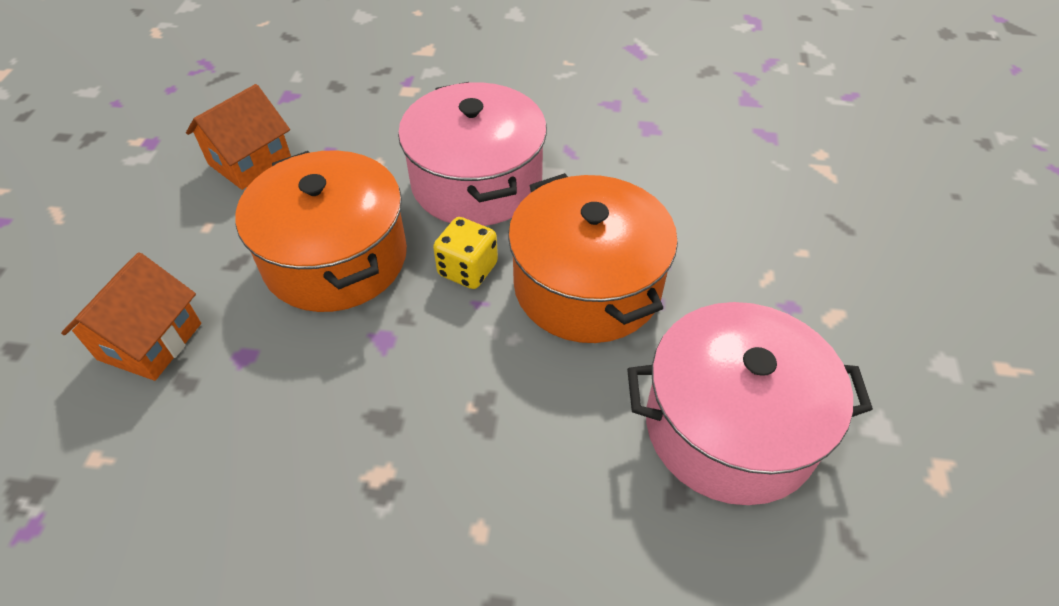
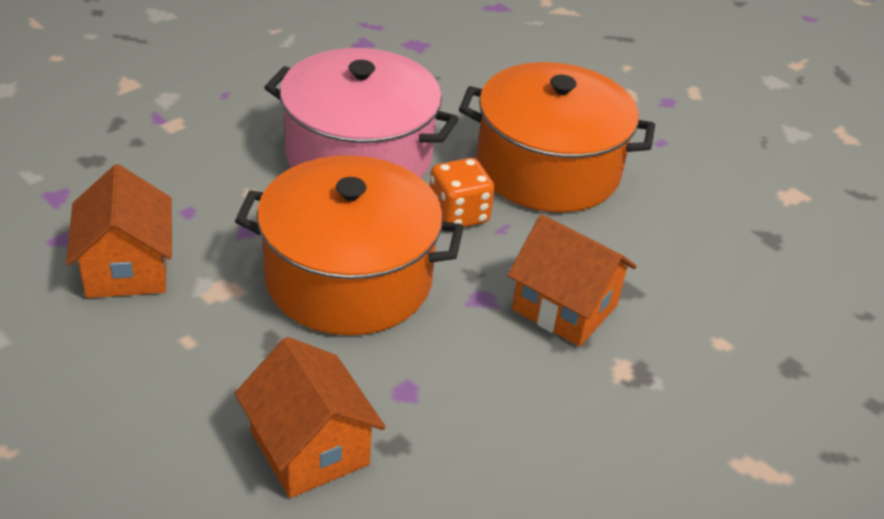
camera: 55 degrees left, 10 degrees down
(420, 394) = (564, 307): none -> orange house
(467, 269) = (458, 214): yellow dice -> orange dice
(730, 426) = (740, 185): pink pot -> none

